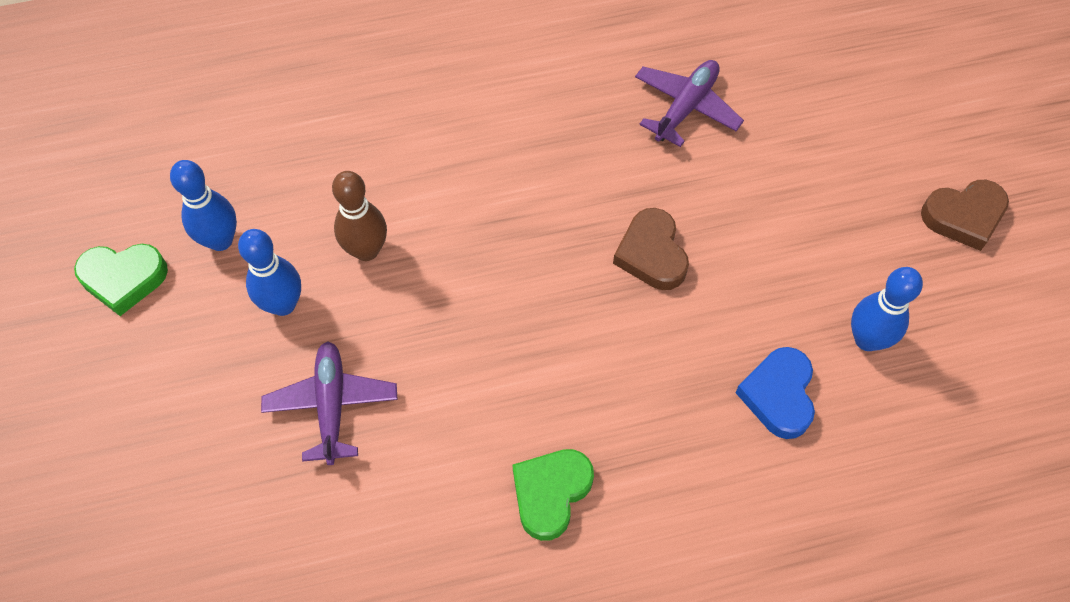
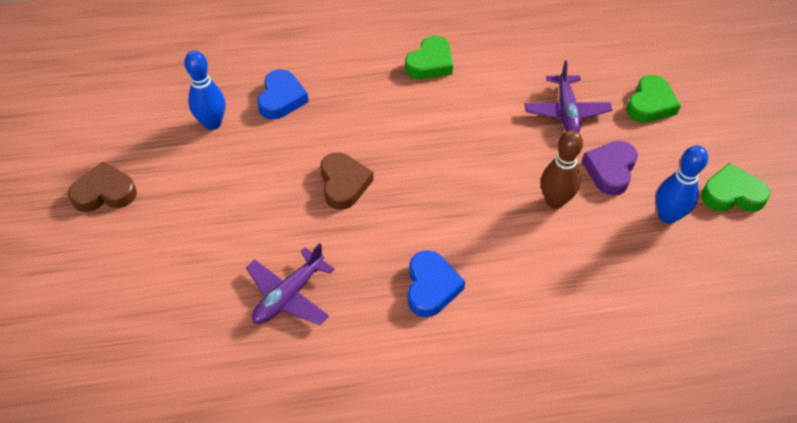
camera: 175 degrees left, 10 degrees down
(195, 432) = (650, 104): none -> green heart
(283, 304) = (610, 170): blue bowling pin -> purple heart
(523, 128) = (431, 287): none -> blue heart

